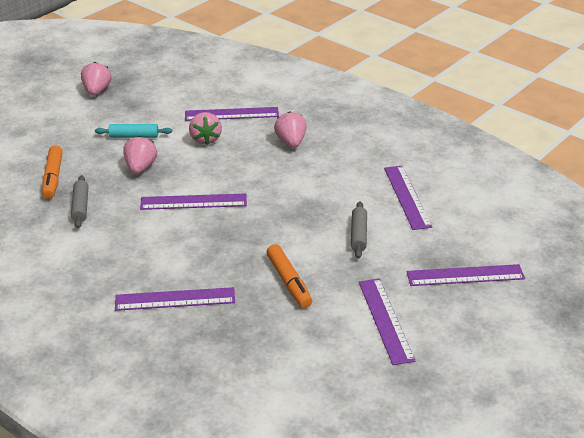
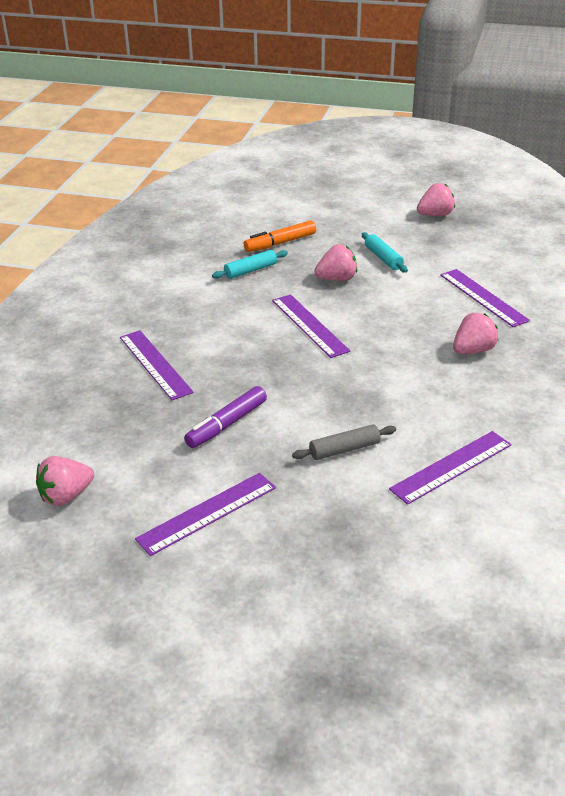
camera: 65 degrees right, 0 degrees up
(80, 206) = (250, 270): grey rolling pin -> turquoise rolling pin
(205, 139) = (421, 297): pink strawberry -> pink strawberry (66, 496)
(289, 282) = (226, 424): orange marker -> purple marker
(465, 275) = (333, 559): purple ruler -> none

